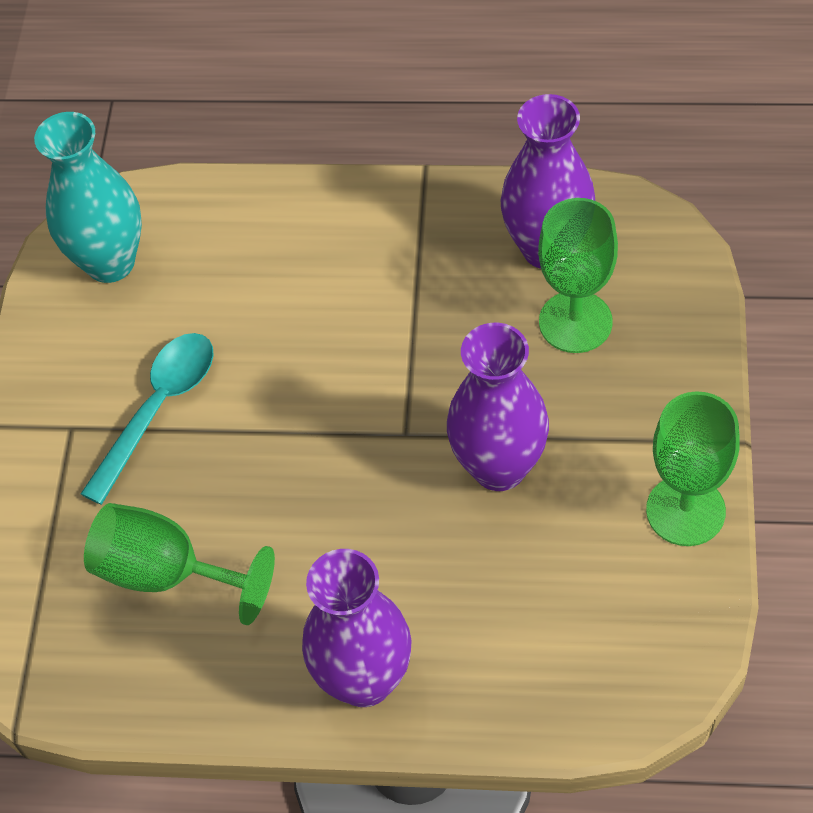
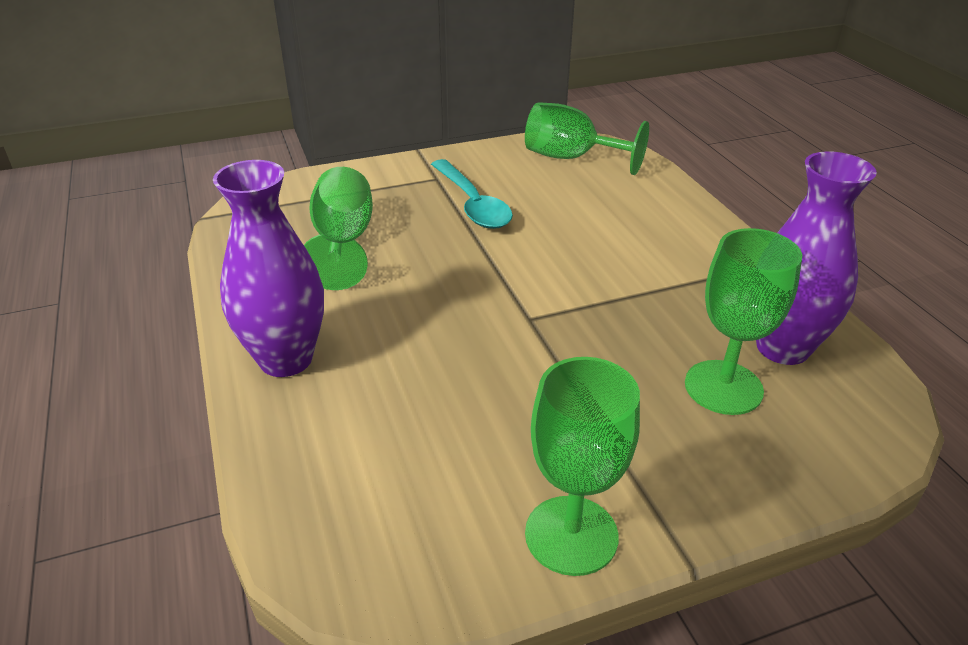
camera: 60 degrees right, 20 degrees down
(110, 262) = (571, 158): turquoise vase -> green goblet
(158, 409) = (472, 204): turquoise spoon -> turquoise spoon turned 60 degrees clockwise
(499, 467) = (533, 381): purple vase -> none

